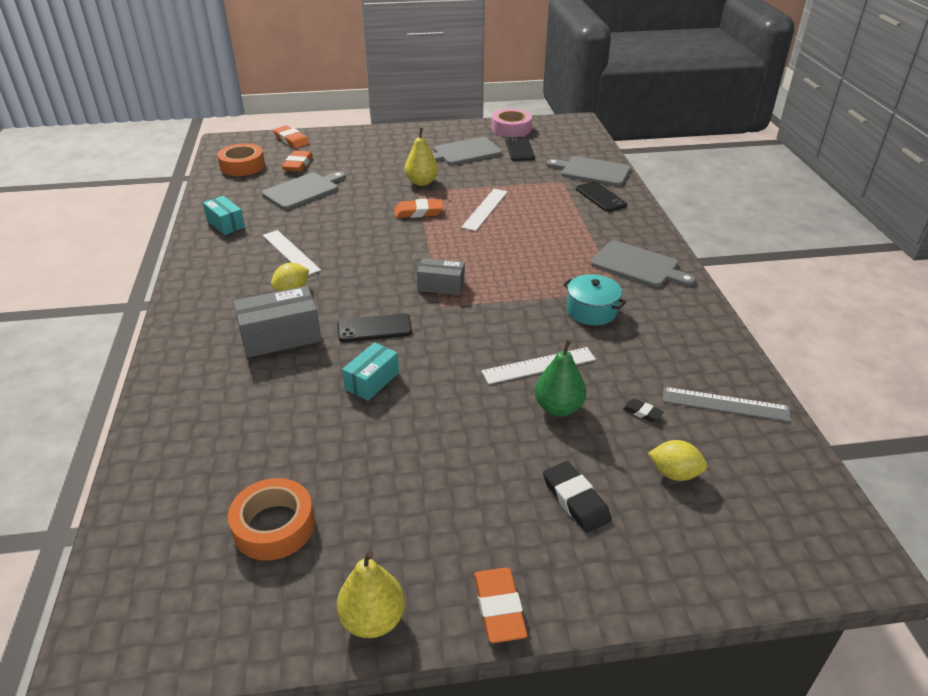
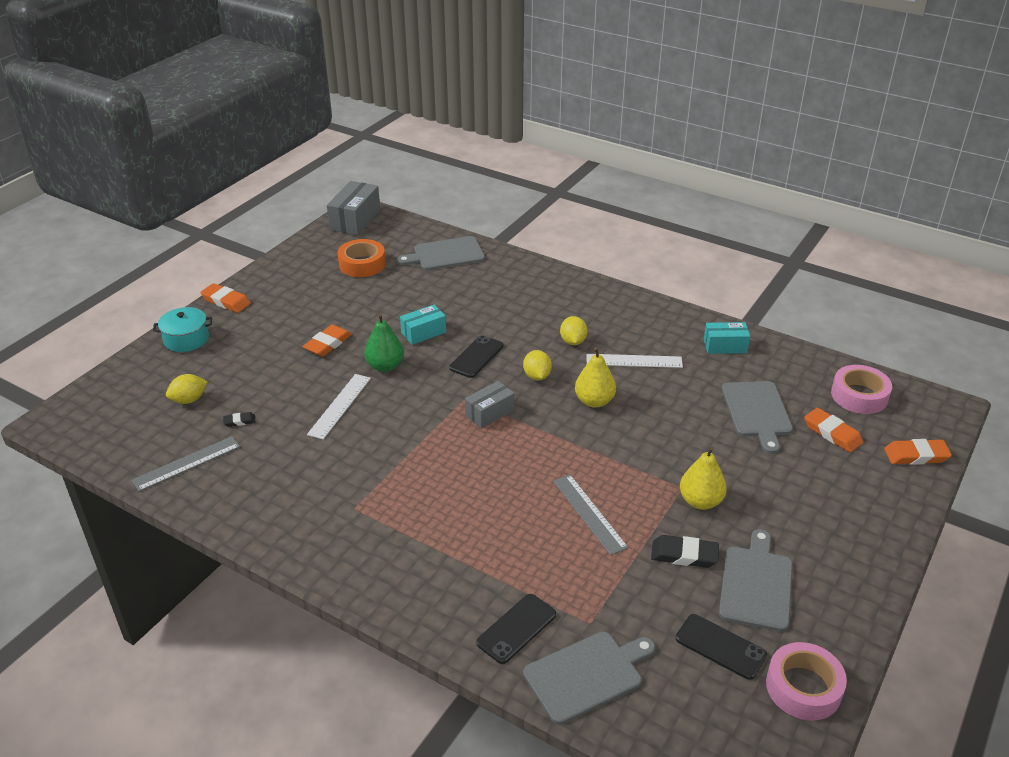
camera: 130 degrees right, 0 degrees up
(242, 166) = (859, 396): orange tape -> pink tape
(280, 337) = (518, 317): grey box -> grey box (355, 220)
(365, 286) = (537, 376): none -> yellow lemon
(372, 381) = (423, 333): turquoise box -> turquoise box turned 75 degrees clockwise
(373, 620) = (274, 270): yellow pear -> yellow pear (594, 401)
(418, 212) = (631, 464): orange eraser -> orange eraser (328, 344)
(485, 209) = (589, 513): white ruler -> grey ruler
(558, 408) = (295, 390): green pear -> green pear (385, 366)
(575, 500) = (233, 355): black eraser -> black eraser (684, 555)
(591, 311) = (354, 472): turquoise pot -> turquoise pot (186, 339)
(600, 197) = (516, 628): black phone -> black phone turned 60 degrees counterclockwise
(638, 265) = (369, 550): grey cutting board -> grey cutting board (445, 254)

